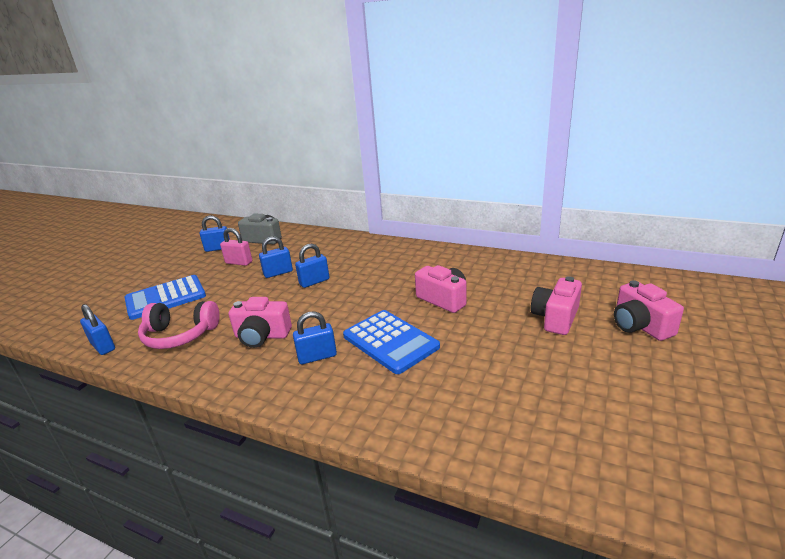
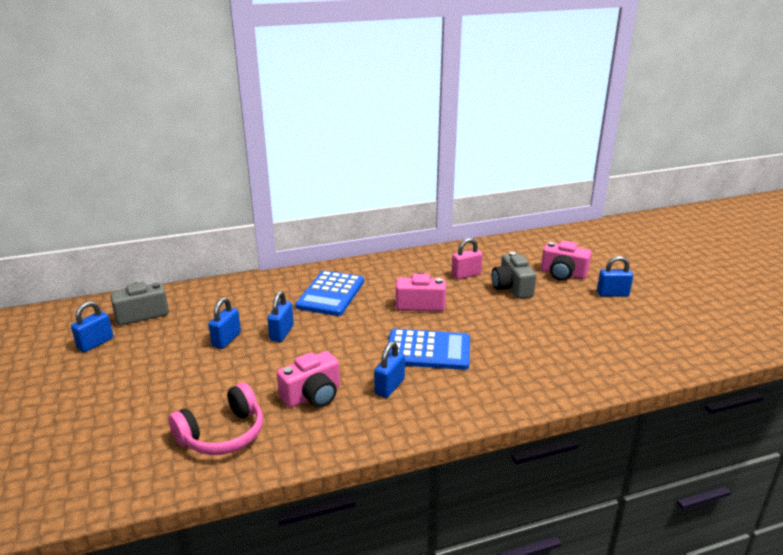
camera: 45 degrees left, 0 degrees up
(103, 346) = (146, 487): blue padlock -> blue padlock (612, 294)
(165, 298) = (129, 414): blue calculator -> blue calculator (331, 294)
(239, 262) = (157, 347): pink padlock -> pink padlock (466, 275)
(555, 318) = (512, 288): pink camera -> grey camera

